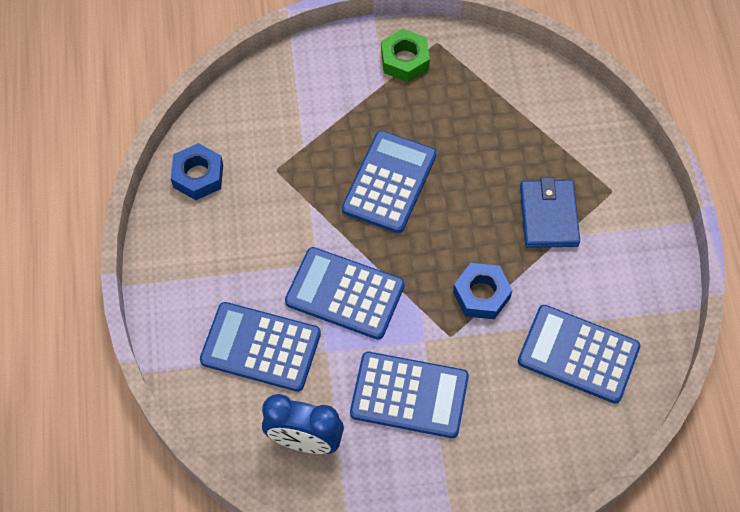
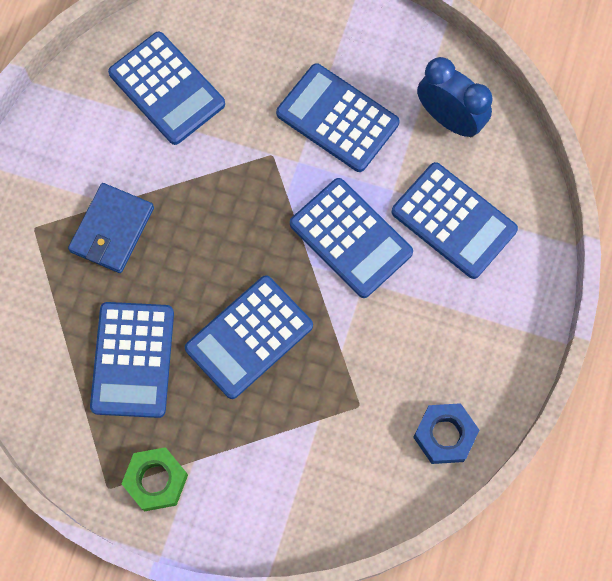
camera: 155 degrees left, 10 degrees up
(471, 129) = (132, 360): none -> blue calculator
(481, 295) = (222, 180): blue nut -> none

